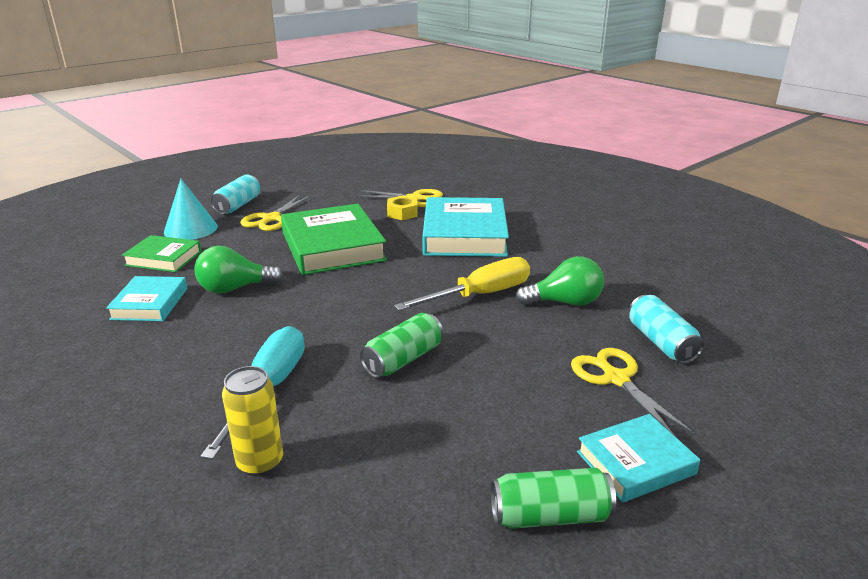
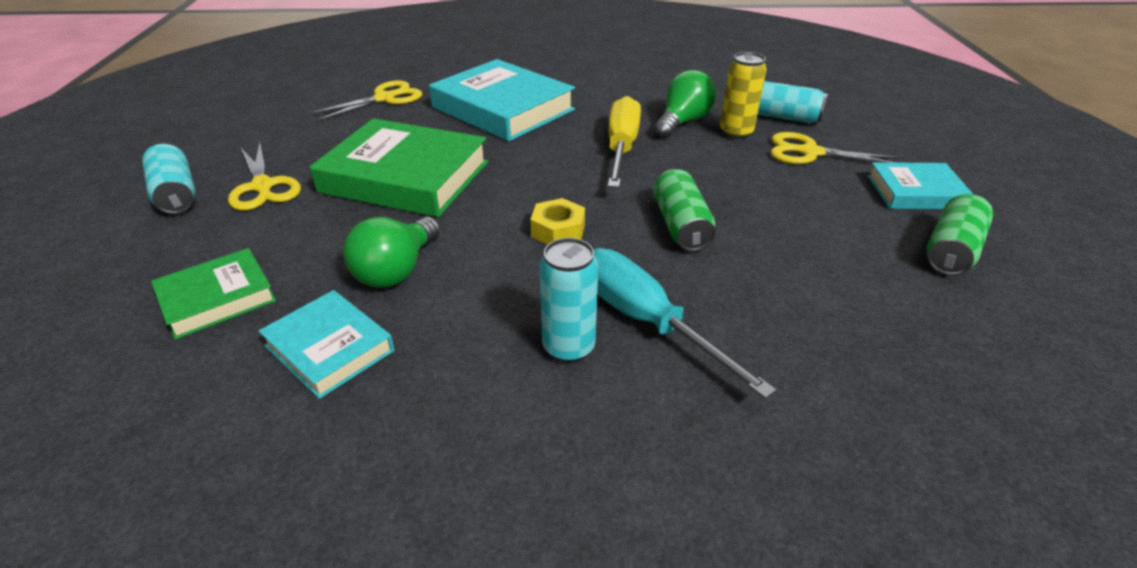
camera: 50 degrees left, 10 degrees up
(190, 229) = (171, 250): turquoise cone -> none
(214, 372) = (568, 347): none -> turquoise can
(260, 463) = (771, 371): yellow can -> yellow can (736, 133)
(402, 213) = (403, 116): yellow nut -> yellow nut (558, 230)
(635, 463) = (915, 192): turquoise book -> turquoise book turned 75 degrees clockwise

